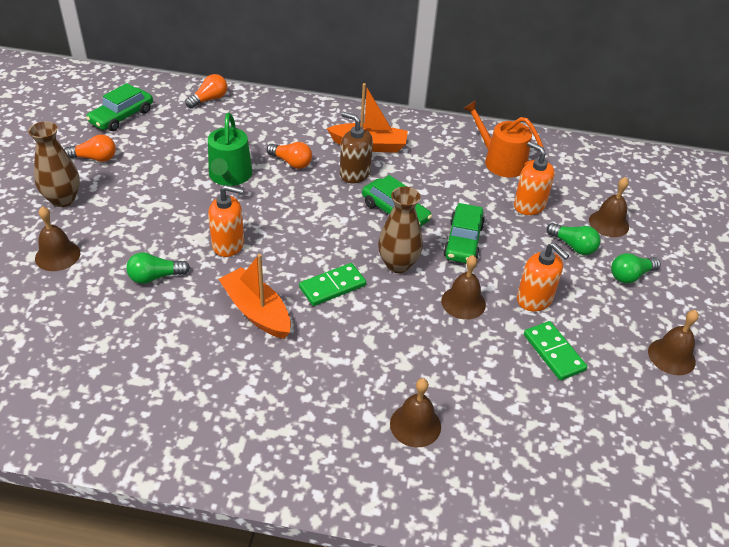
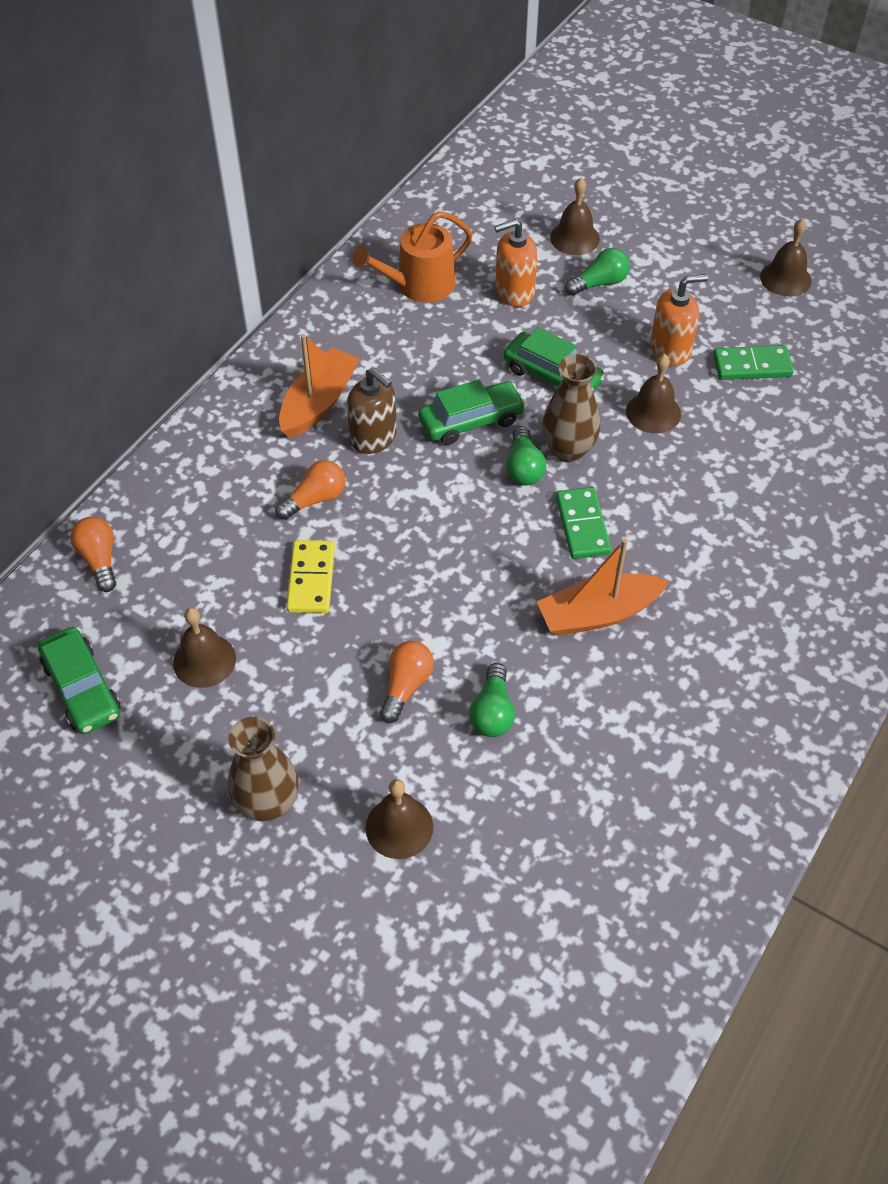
camera: 65 degrees left, 10 degrees up
(95, 158) = (180, 744): orange light bulb -> orange light bulb (406, 686)
(228, 244) = (460, 614): orange soap dispenser -> none
(229, 176) = (311, 579): green watering can -> yellow domino
(354, 174) = (373, 437): brown soap dispenser -> brown soap dispenser turned 105 degrees counterclockwise
(415, 425) = (815, 515): brown bell -> brown bell (204, 660)
(630, 276) = (663, 258): green light bulb -> green light bulb (523, 468)

